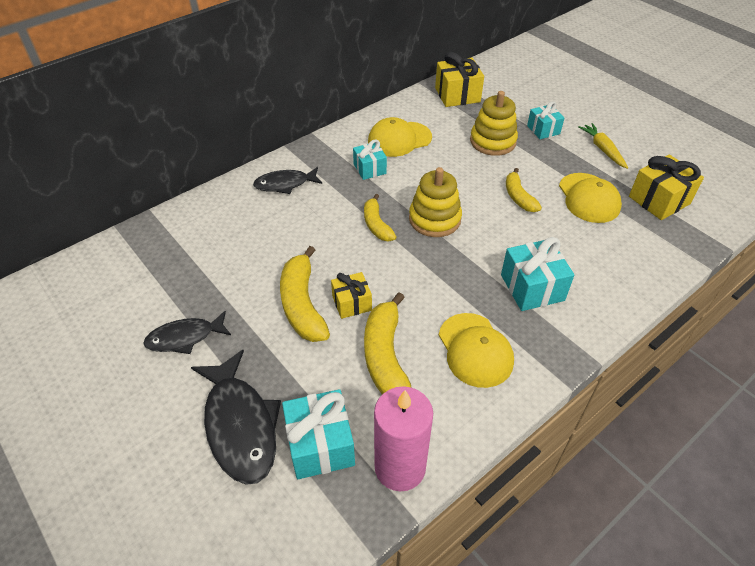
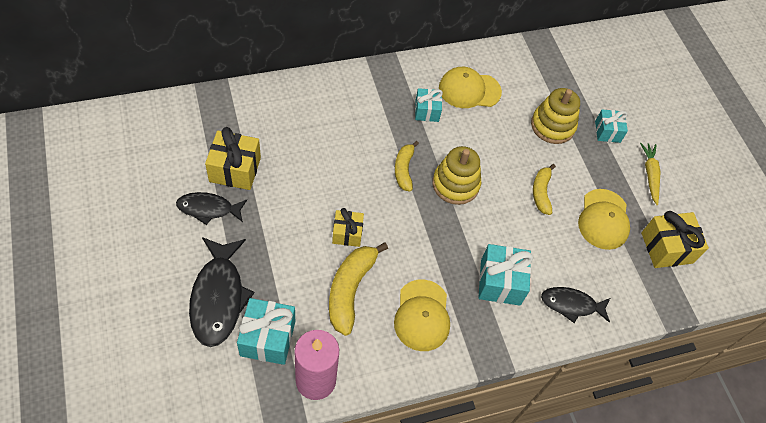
camera: 15 degrees right, 10 degrees up
(285, 184) = (347, 98): black fish -> black fish (571, 305)
(302, 304) = (308, 218): yellow banana -> none
(457, 95) = (549, 61): yellow gift -> yellow gift (235, 169)

